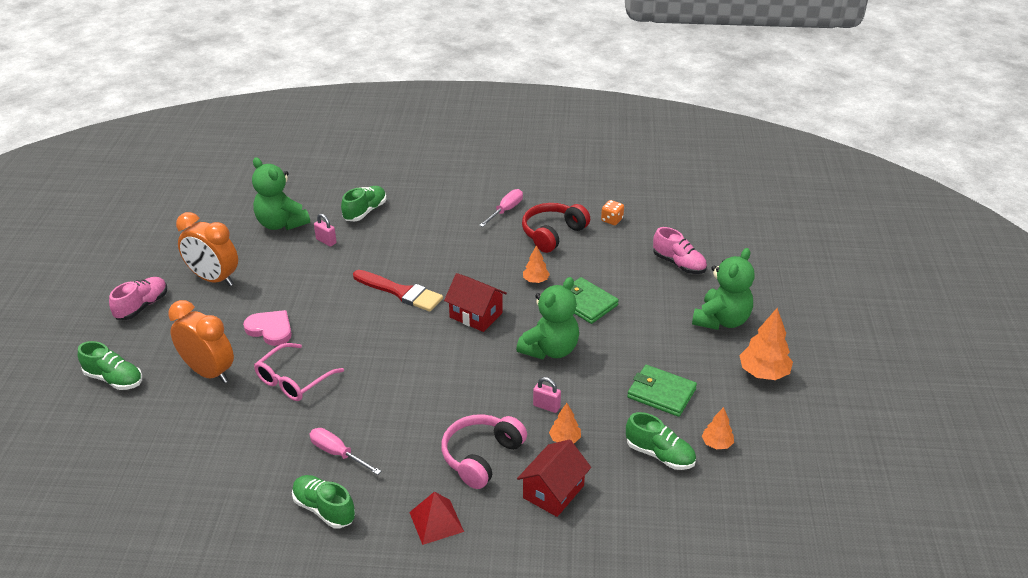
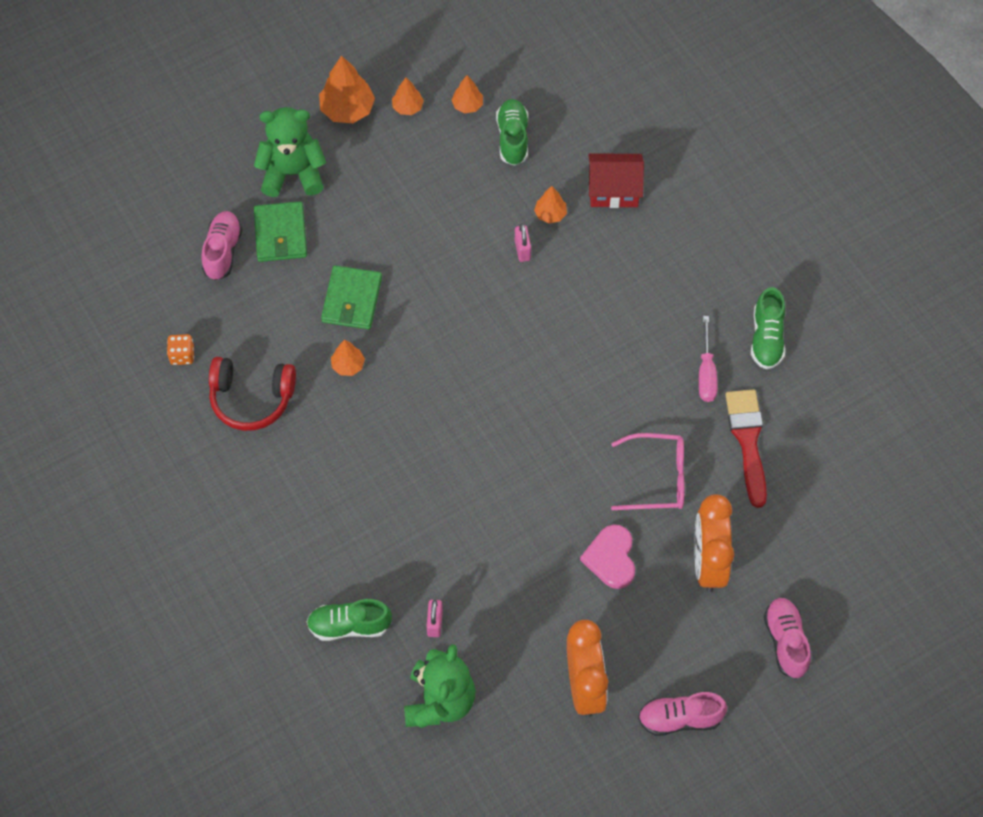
camera: 125 degrees left, 25 degrees up
(114, 379) = (786, 641): green shoe -> pink shoe
(401, 292) = (462, 478): red brush -> red brush (747, 441)
(436, 521) = (710, 251): red pyramid -> none
(476, 315) = (444, 385): red house -> none
(481, 457) = (620, 263): pink headphones -> none
(505, 210) = (239, 474): pink screwdriver -> none
(550, 349) = (445, 290): green teddy bear -> none
(661, 393) = (436, 172): green wallet -> green wallet (280, 234)
(741, 407) = (407, 107): none -> orange tree

